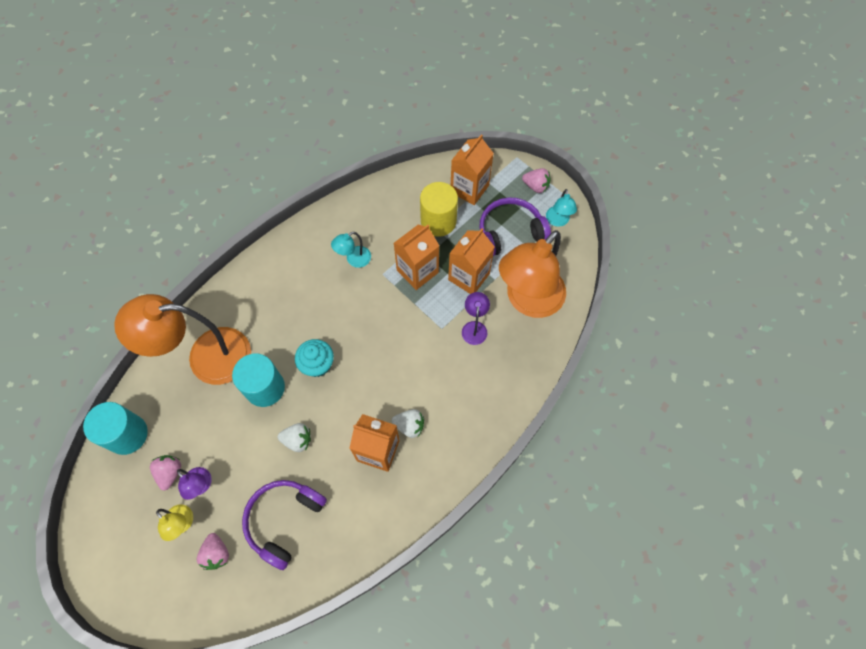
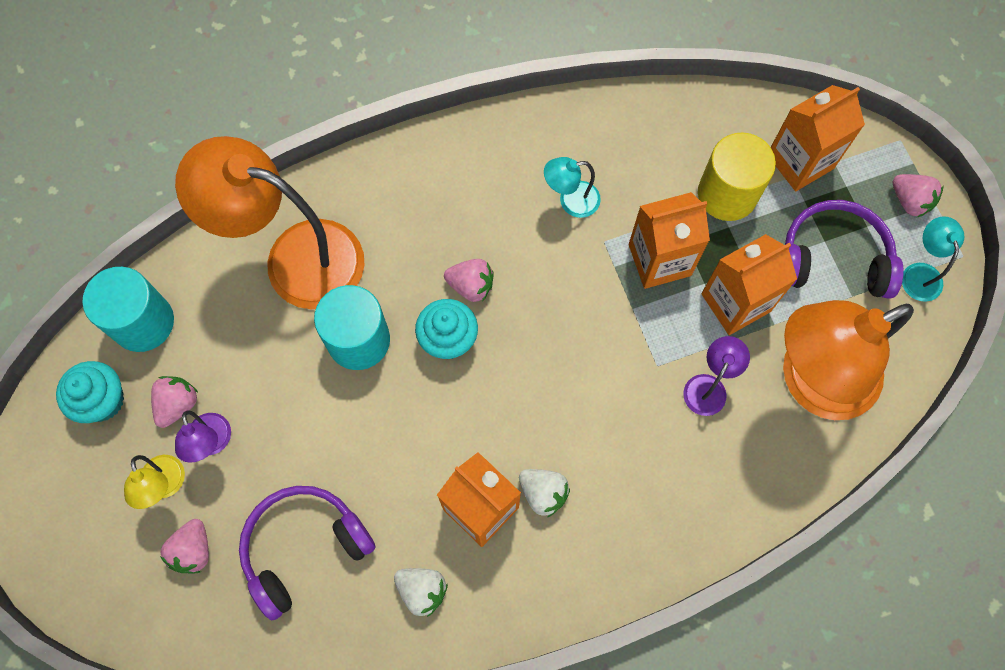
camera: 25 degrees right, 5 degrees up
(121, 491) = (102, 400): none -> turquoise cupcake
(297, 440) = (372, 439): white strawberry -> white strawberry (422, 590)
(317, 329) = (471, 286): none -> pink strawberry
(558, 221) = (920, 273): turquoise lamp -> turquoise lamp turned 150 degrees clockwise

